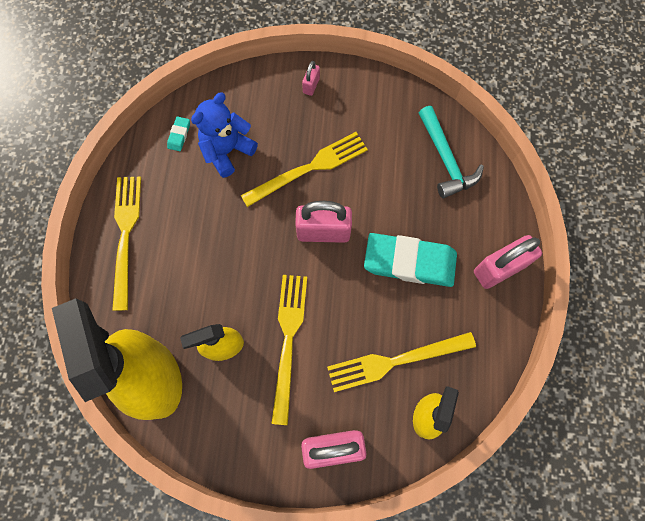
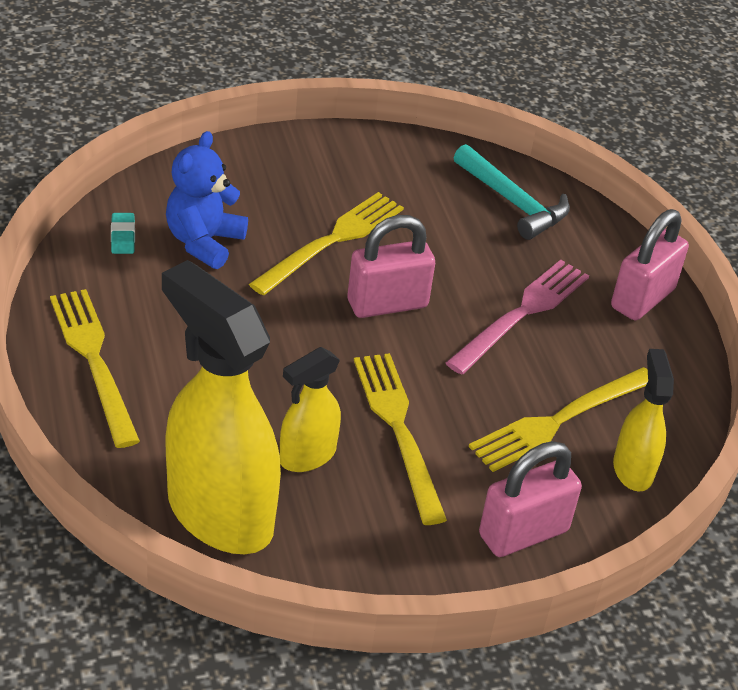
camera: 25 degrees left, 30 degrees down
(311, 85) = (290, 156): pink padlock -> none
(409, 262) = (522, 313): turquoise eraser -> pink fork

